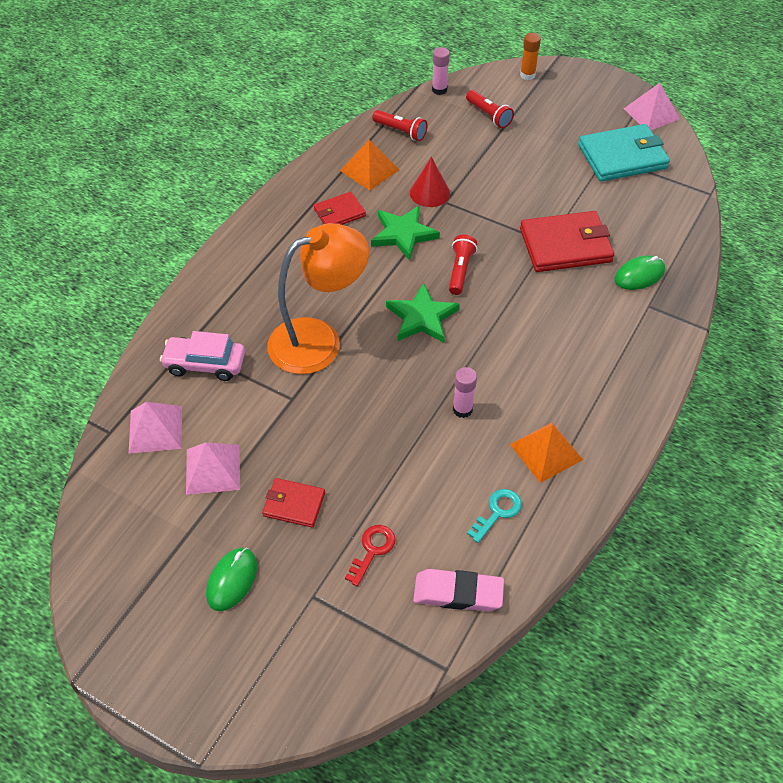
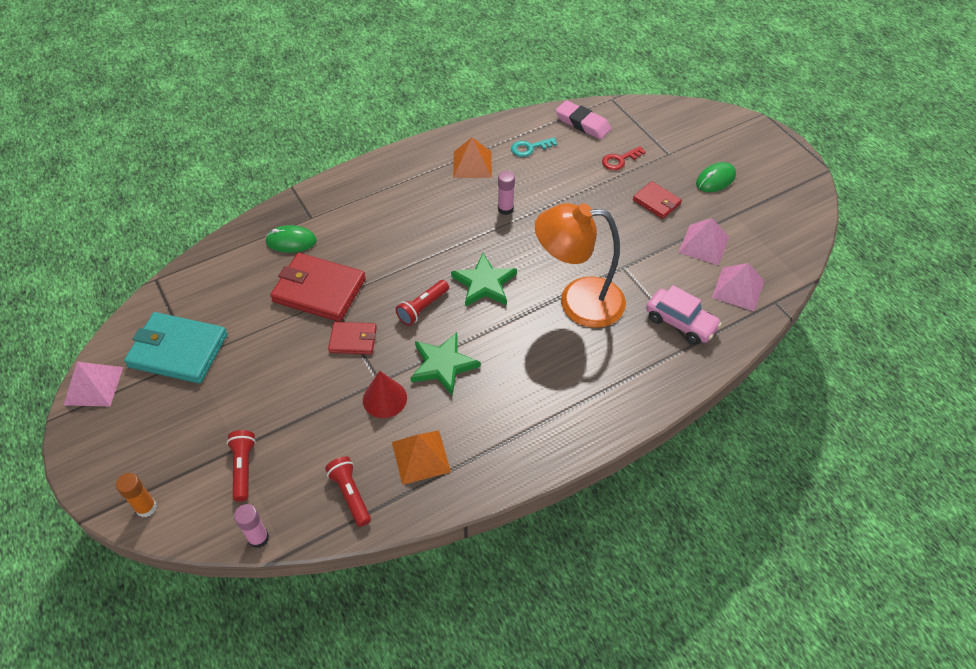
camera: 150 degrees left, 0 degrees up
(339, 213) = (485, 417): red wallet -> red wallet (353, 340)

